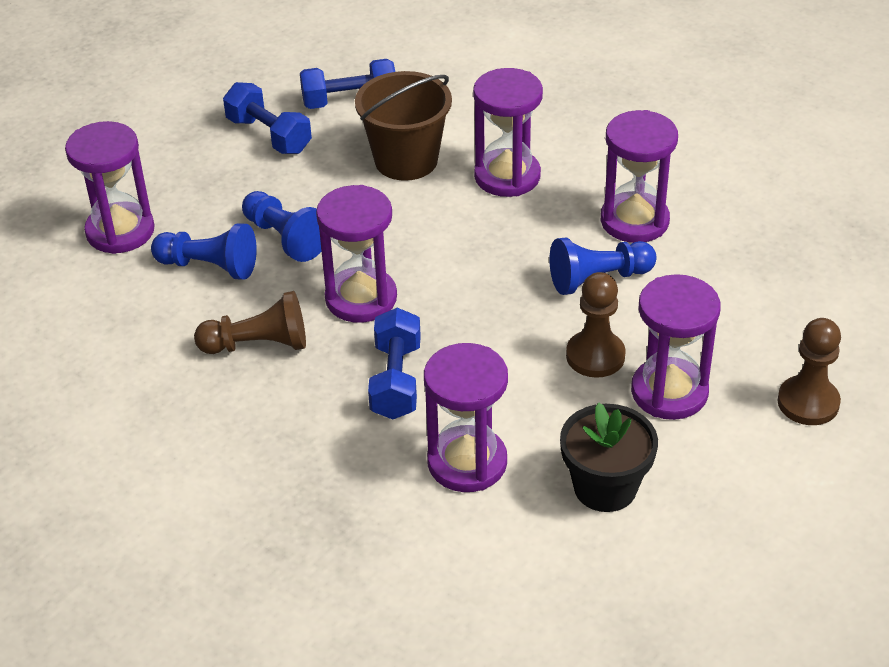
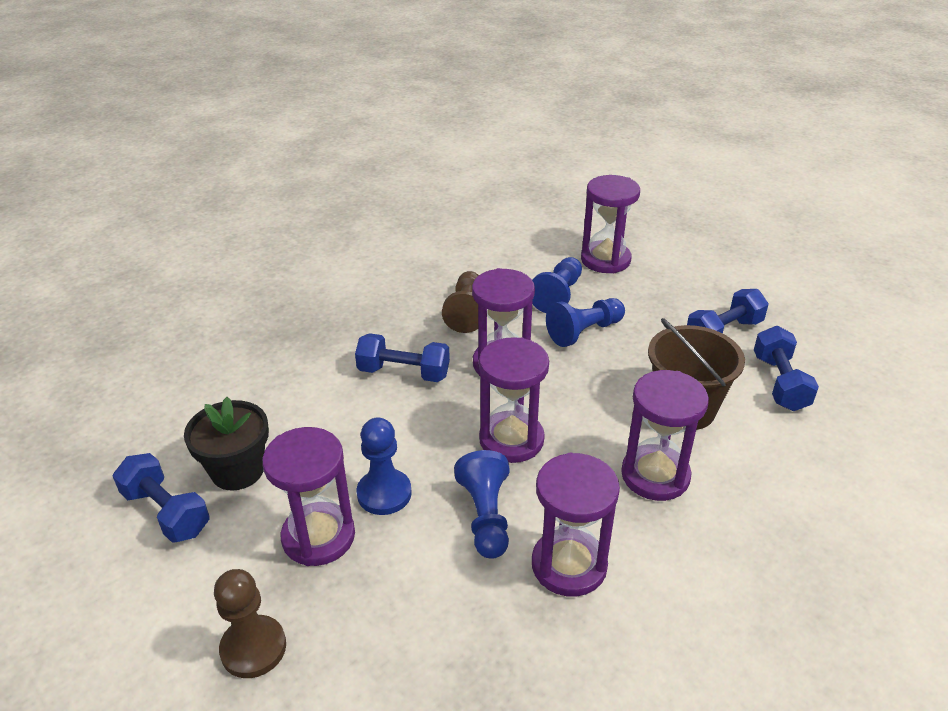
camera: 100 degrees right, 5 degrees down
(467, 462) = (304, 398): purple hourglass -> purple hourglass (511, 440)
(595, 356) = (384, 493): brown pawn -> blue pawn
(687, 529) = (166, 512): none -> blue dumbbell

